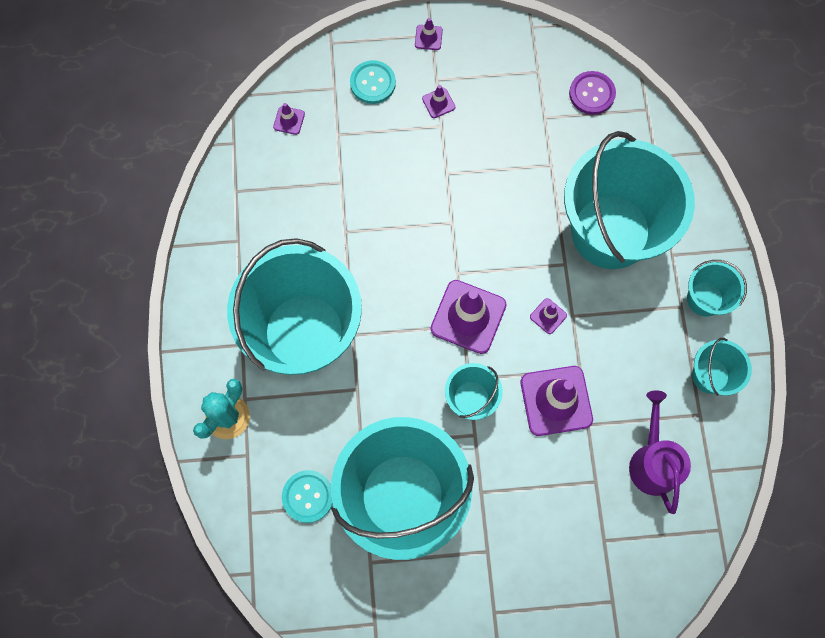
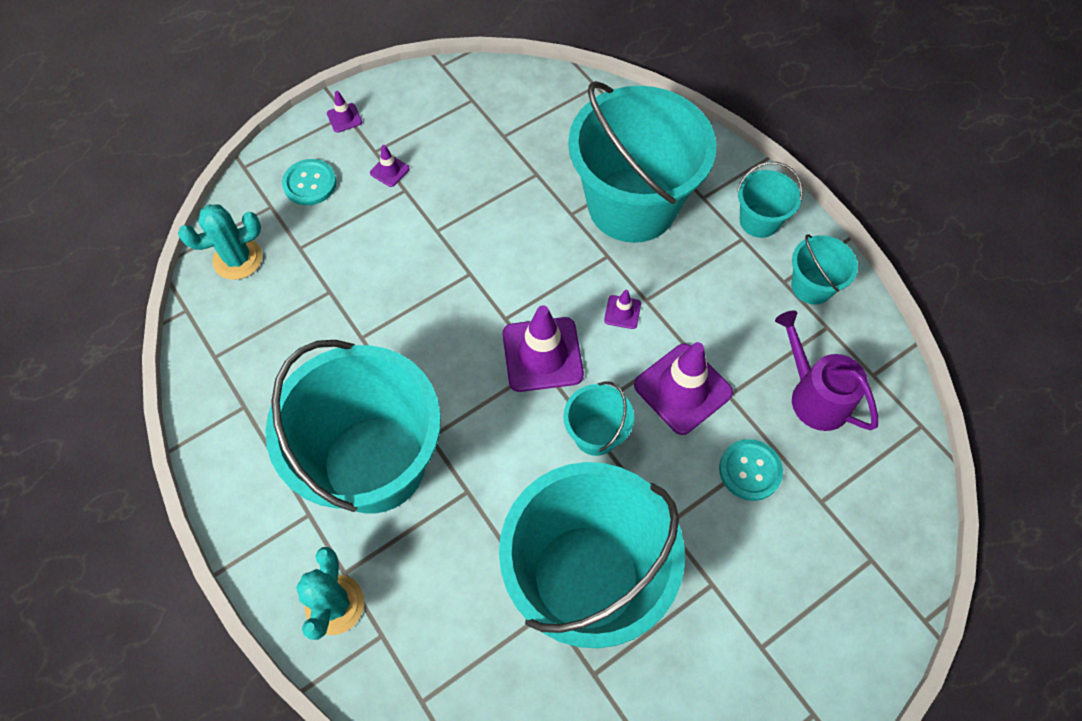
camera: 30 degrees left, 10 degrees down
(289, 120) = (238, 259): purple traffic cone -> turquoise cactus
(308, 496) = (480, 641): turquoise button -> turquoise button (750, 470)
(592, 94) = (536, 95): purple button -> none

